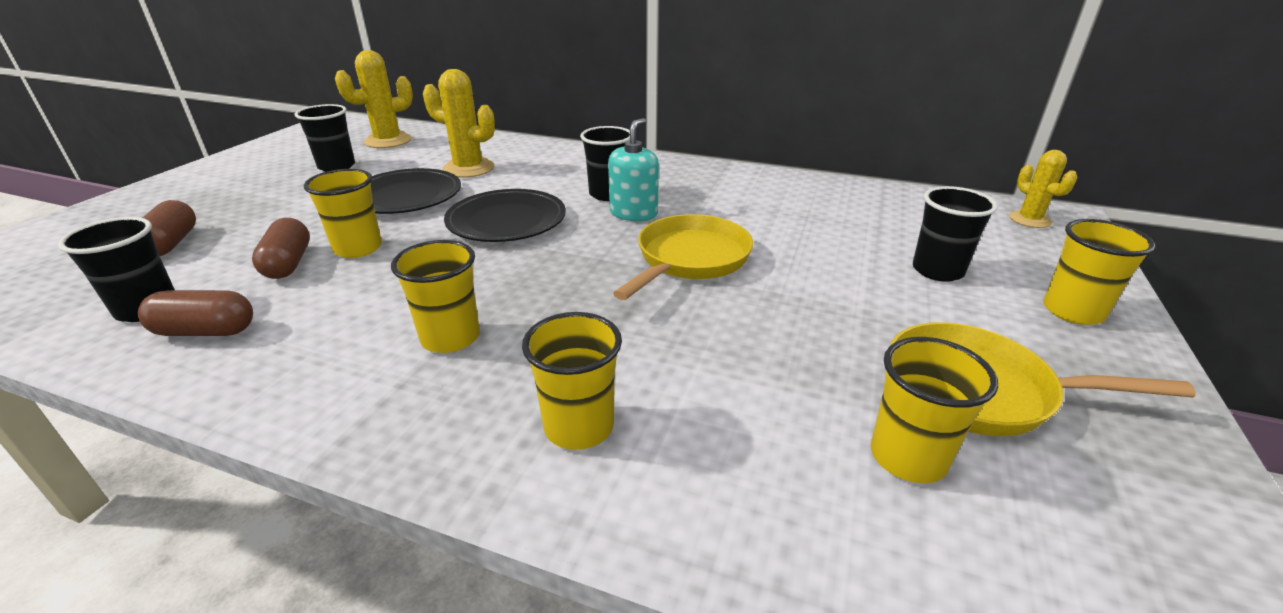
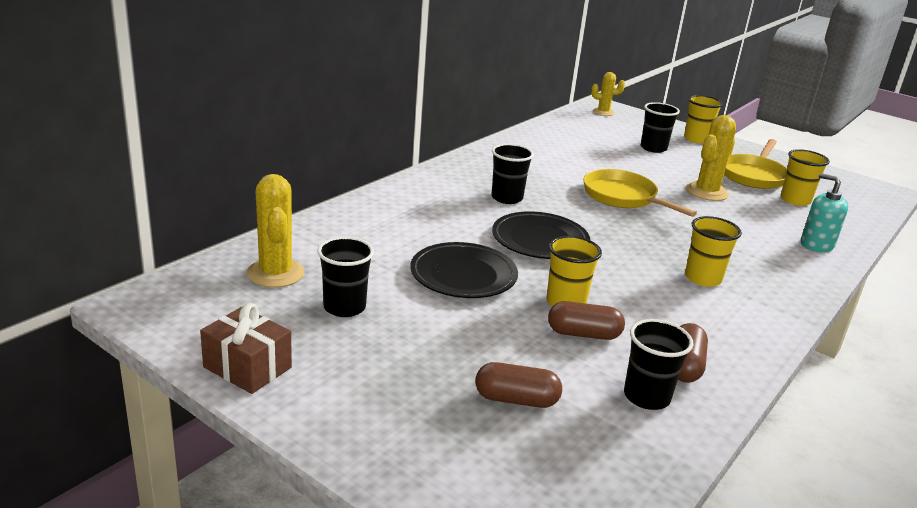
camera: 75 degrees left, 5 degrees down
(249, 156) = (247, 367): none -> brown gift
(468, 168) = (407, 241): yellow cactus -> yellow cactus (706, 192)
(579, 426) = (781, 256): yellow cup -> none
(633, 213) = (547, 197): turquoise soap dispenser -> turquoise soap dispenser (816, 245)

